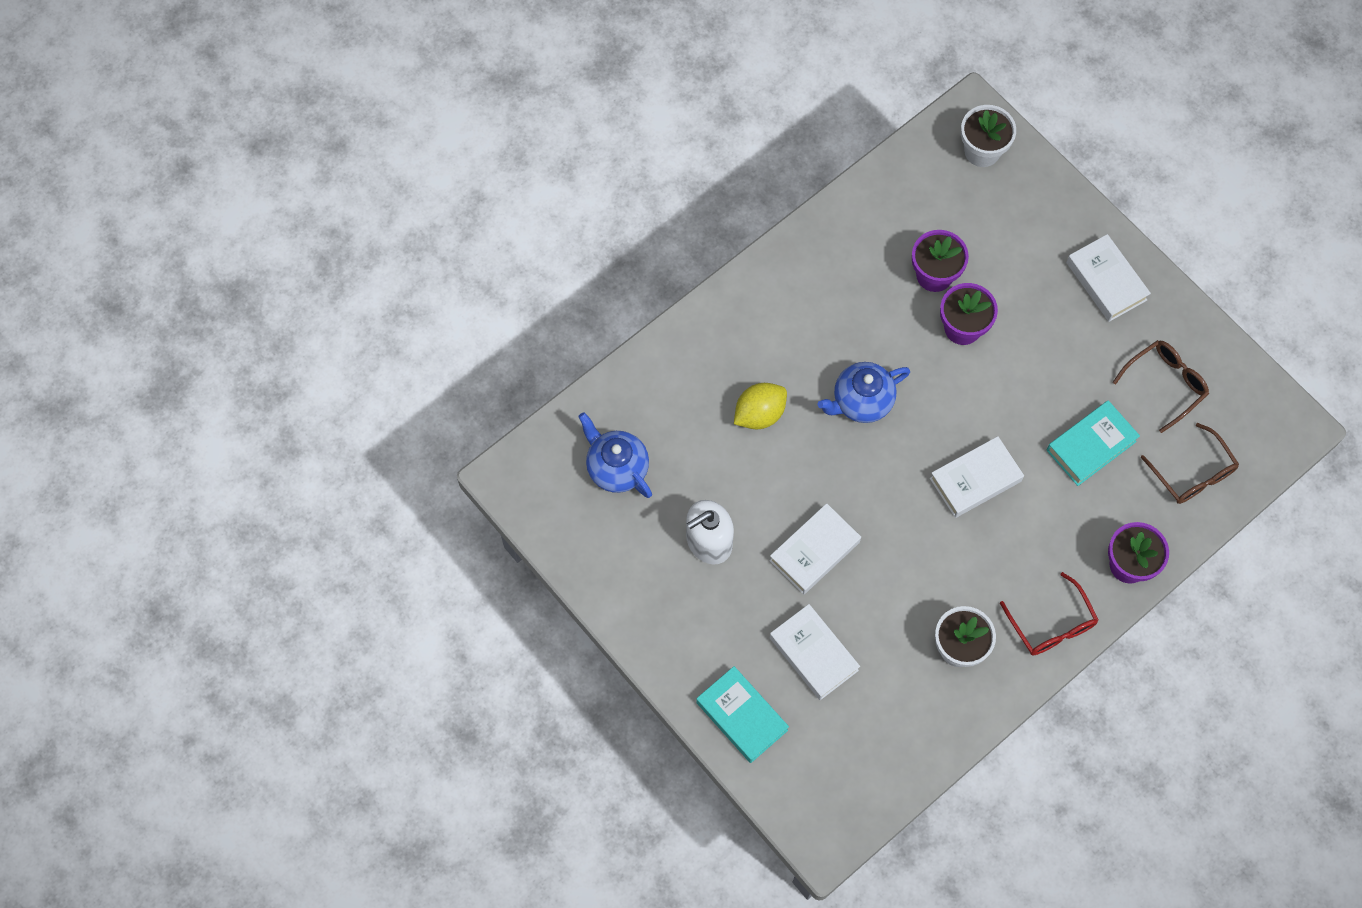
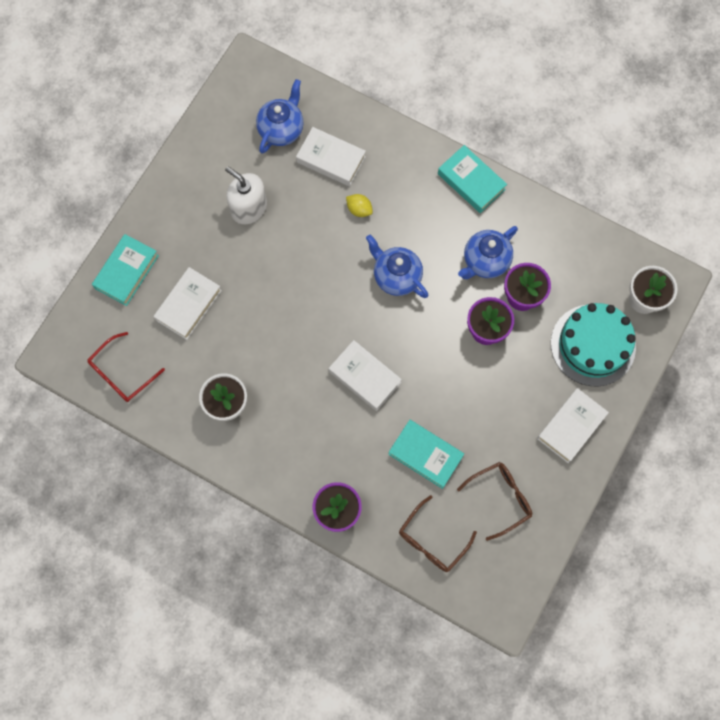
camera: 70 degrees right, 5 degrees up
(759, 414) = (359, 209): yellow lemon -> yellow lemon, size x0.64
(770, 277) = (471, 181): none -> turquoise book
(814, 551) = (266, 281): white book -> white book (331, 159)
(877, 298) = (485, 261): none -> blue teapot
(1018, 223) = (593, 345): none -> turquoise cake
(1052, 625) = (269, 467): red glasses -> red glasses (121, 373)
(1165, 384) = (500, 498): brown glasses -> brown glasses turned 60 degrees counterclockwise

